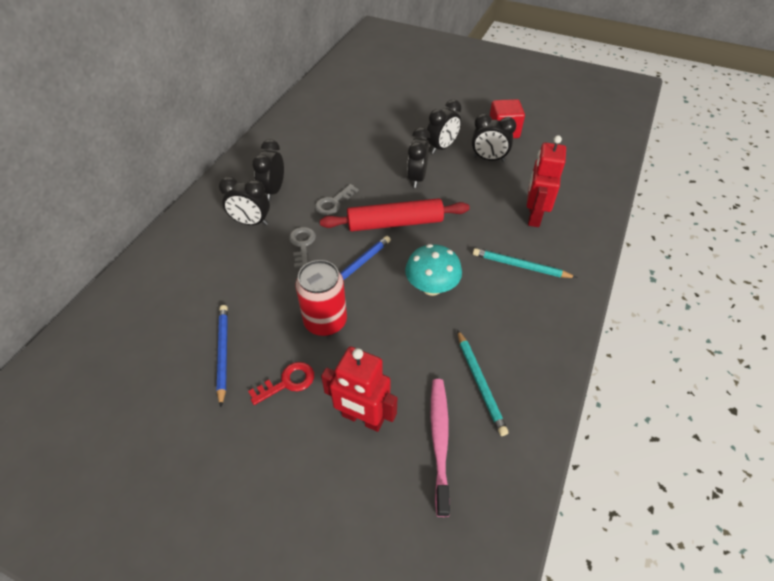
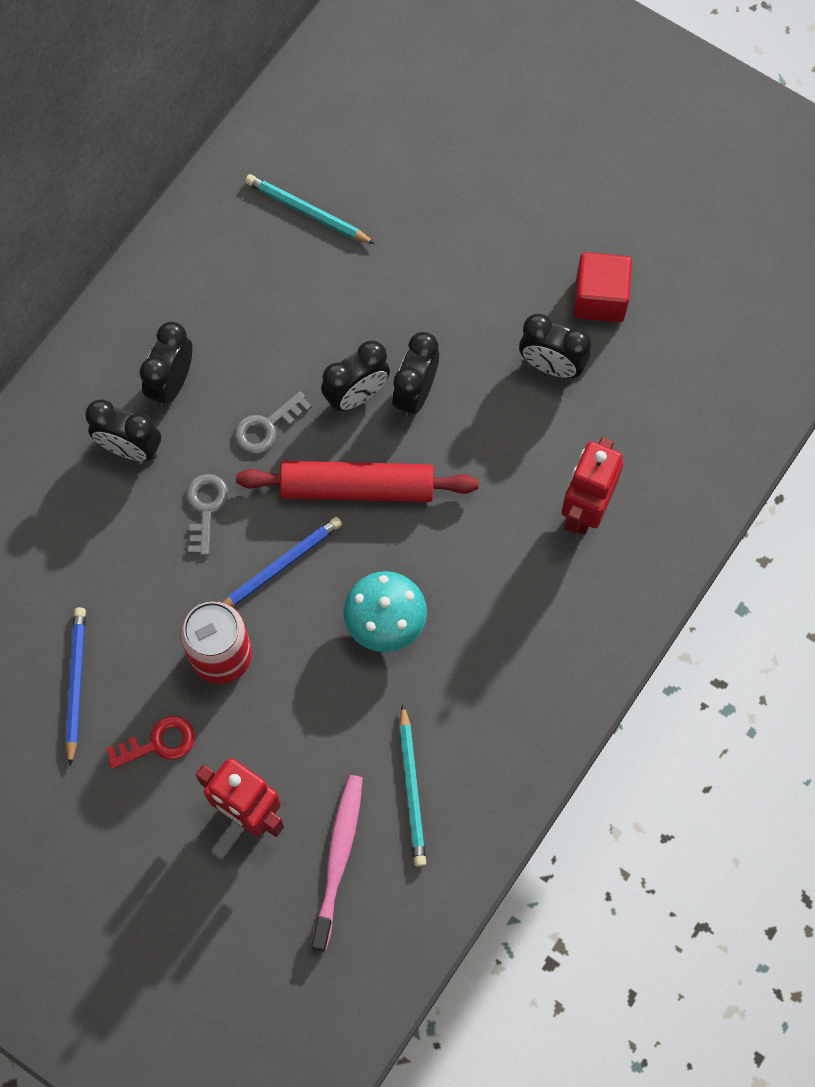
camera: 10 degrees right, 20 degrees up
(442, 147) = (477, 324): black clock -> black clock (356, 395)
(520, 266) = (530, 605): turquoise pencil -> turquoise pencil (307, 212)

